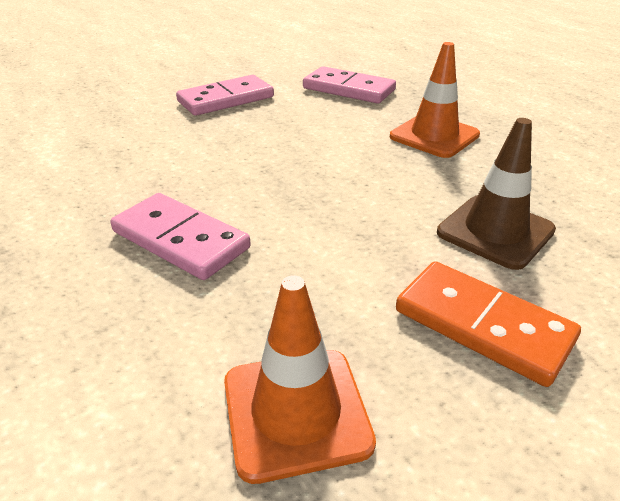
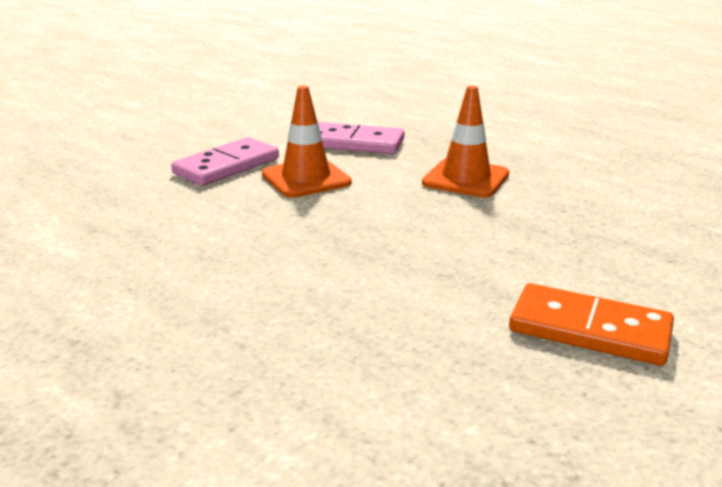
camera: 15 degrees left, 10 degrees down
(180, 240) = (265, 304): pink domino -> none
(296, 412) = (465, 421): orange traffic cone -> orange traffic cone (306, 178)
(495, 231) = (564, 255): brown traffic cone -> none

